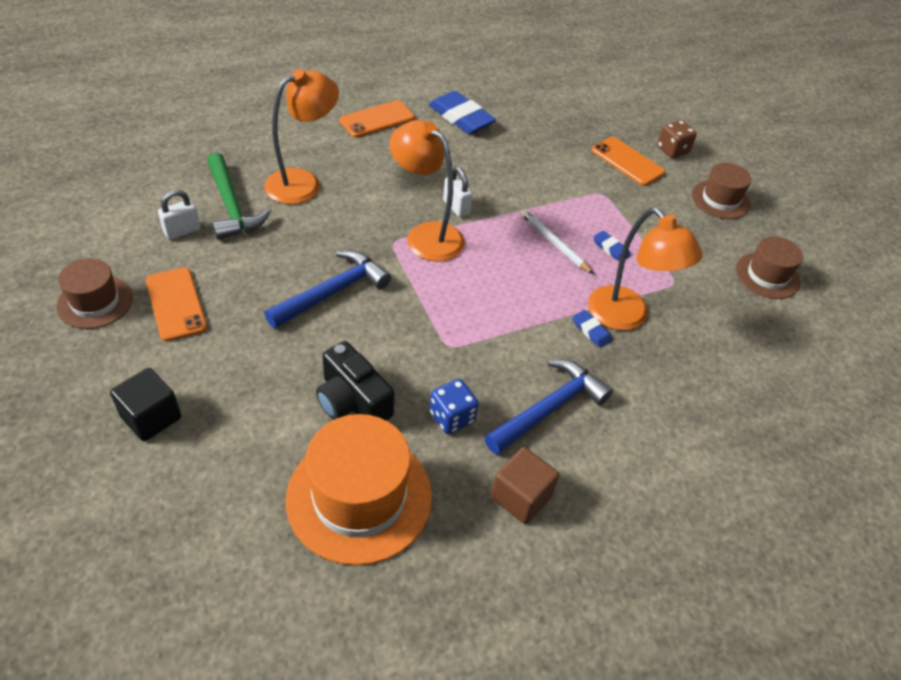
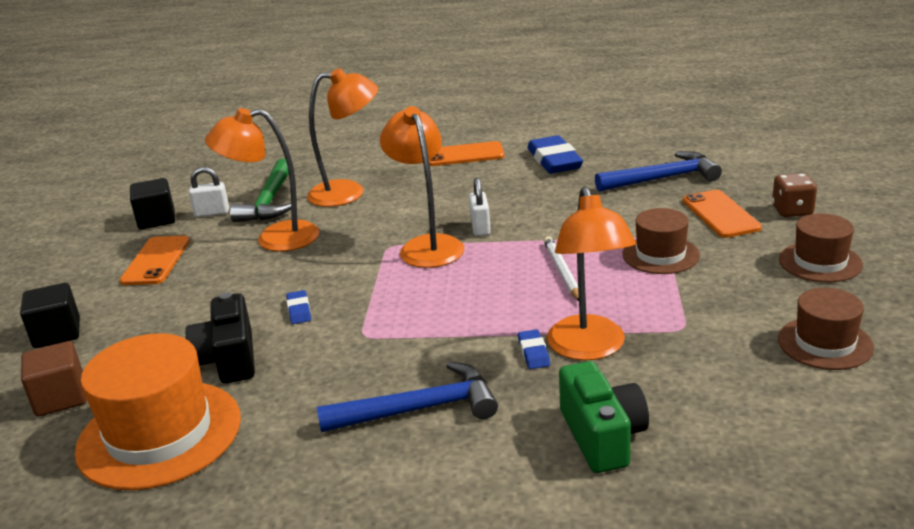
camera: 35 degrees right, 20 degrees down
(95, 302) = (98, 249): brown hat -> brown hat (660, 255)
(126, 250) = (156, 219): none -> black cube
(277, 252) = (274, 238): none -> orange lamp
(333, 292) = (294, 274): blue hammer -> blue hammer (663, 179)
(452, 417) = (309, 393): blue dice -> none
(521, 497) = (313, 477): brown cube -> brown cube (61, 398)
(610, 248) = (627, 285): blue eraser -> blue eraser (299, 310)
(688, 395) = (602, 436): none -> green camera

